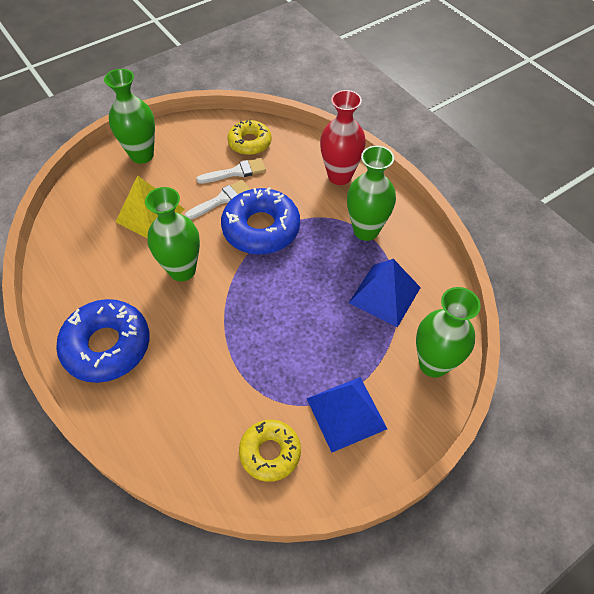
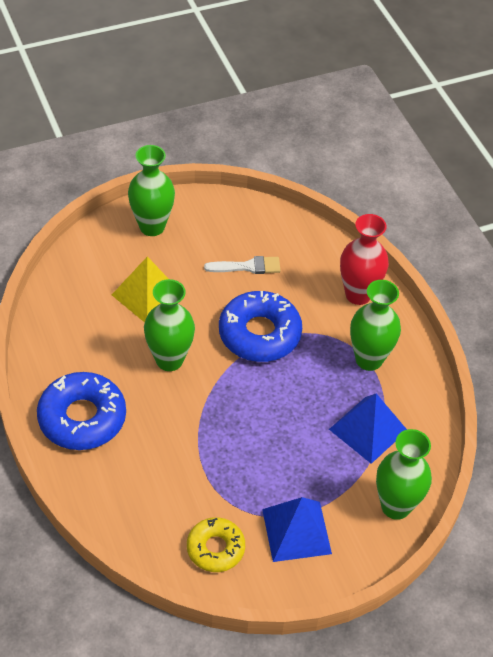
camera: 10 degrees right, 5 degrees down
(221, 200) = (225, 294): white brush -> none
(250, 142) = (271, 236): yellow donut -> none

